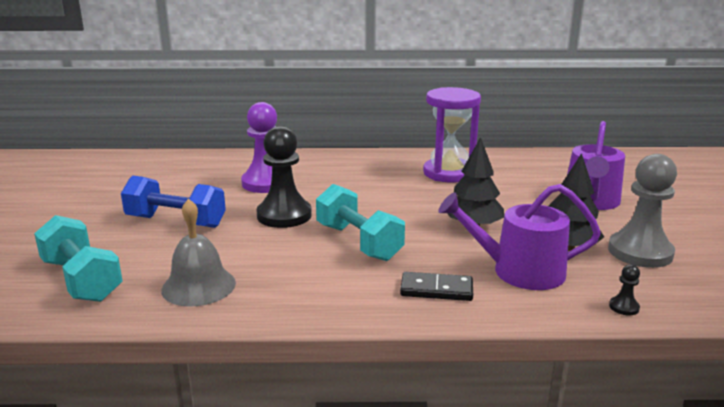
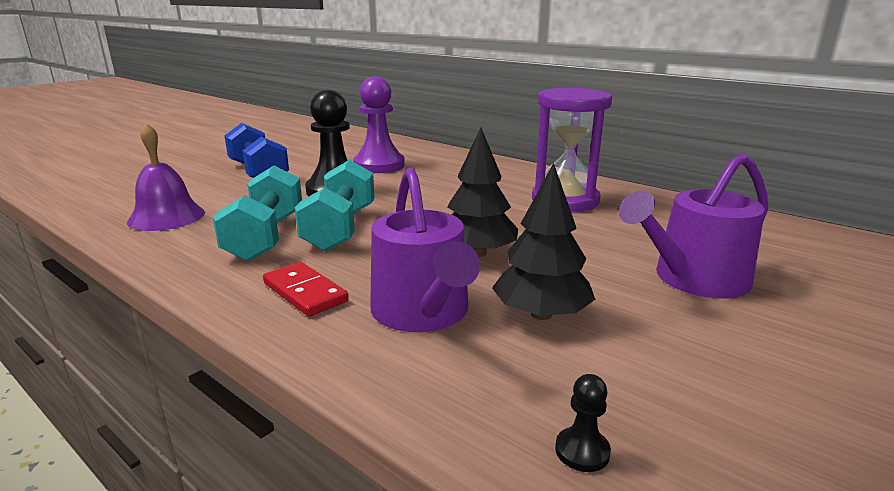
camera: 40 degrees right, 0 degrees up
(82, 280) = (127, 189): turquoise dumbbell -> turquoise dumbbell (266, 237)
(198, 286) = (166, 217): grey bell -> purple bell
(436, 289) = (305, 292): black domino -> red domino
(519, 271) = (423, 313): purple watering can -> purple watering can turned 150 degrees counterclockwise
(624, 307) = (456, 414): black pawn -> black pawn (582, 451)
(640, 252) = (637, 363): grey pawn -> none

